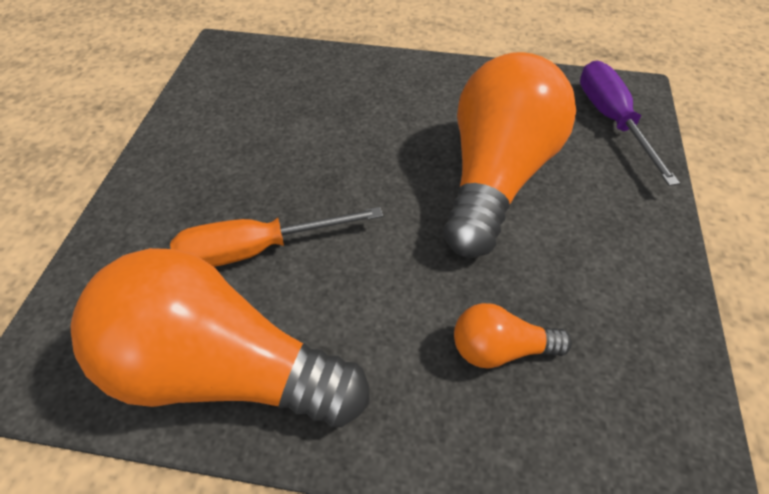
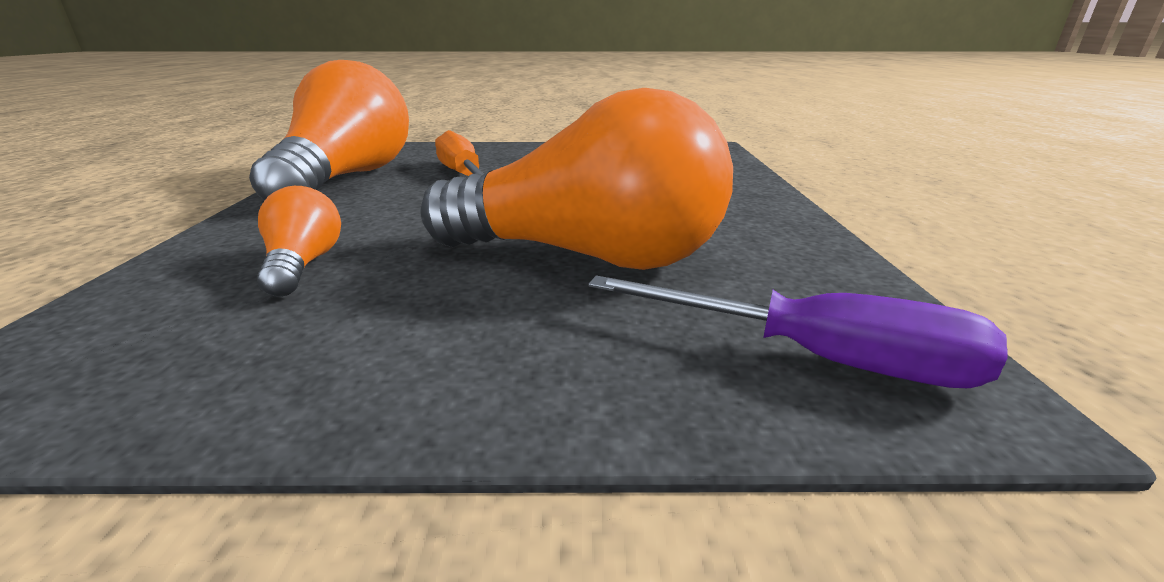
camera: 80 degrees right, 25 degrees down
(612, 120) = (814, 357): purple screwdriver -> purple screwdriver turned 45 degrees clockwise

